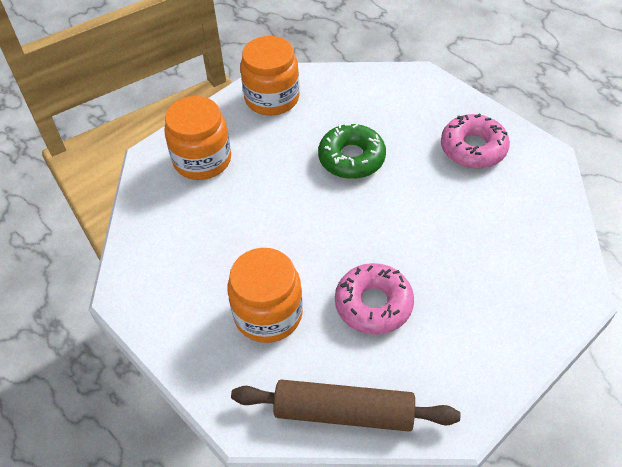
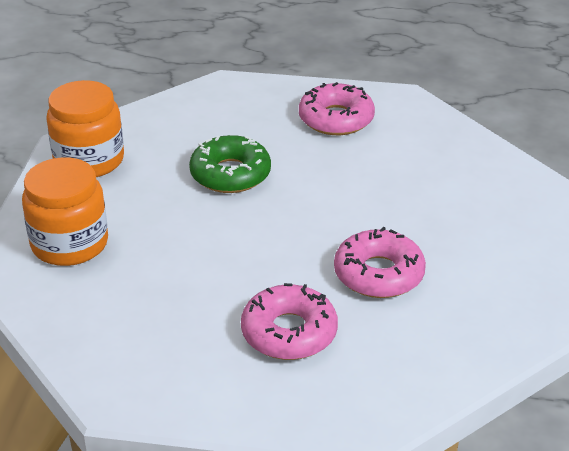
camera: 40 degrees left, 15 degrees down
(268, 314) = (289, 332): orange jar -> pink donut
(344, 412) = (443, 366): brown rolling pin -> none

